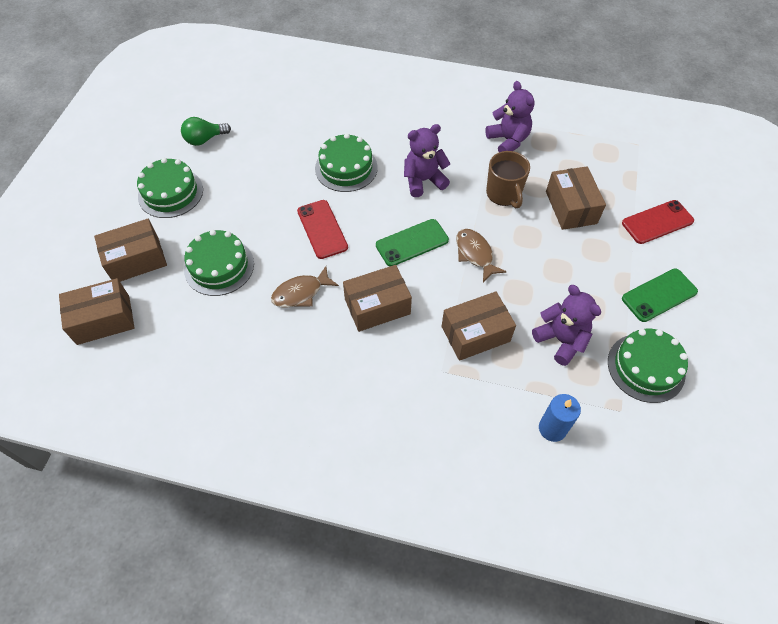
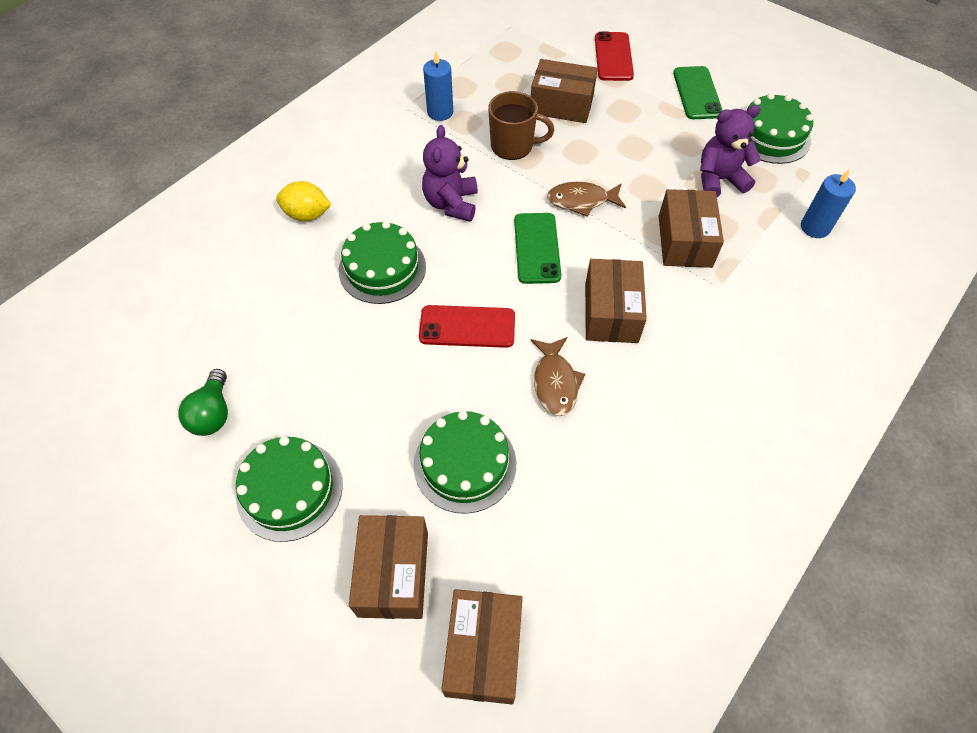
camera: 65 degrees left, 0 degrees up
(368, 114) = (307, 215): none -> yellow lemon
(508, 140) = (440, 112): purple teddy bear -> blue candle

